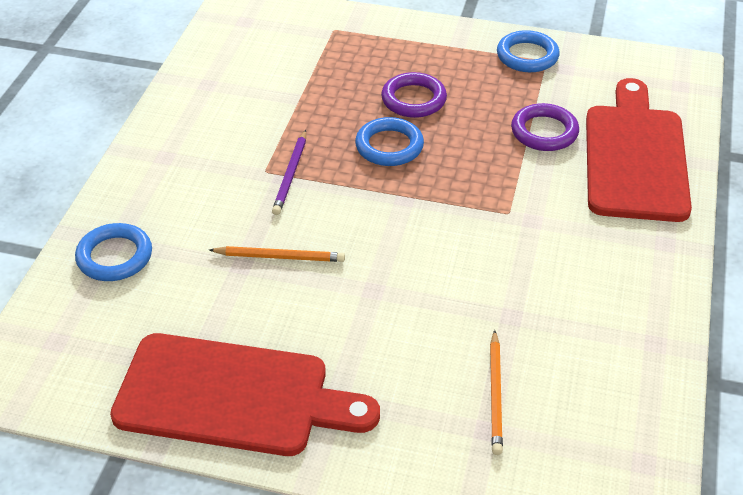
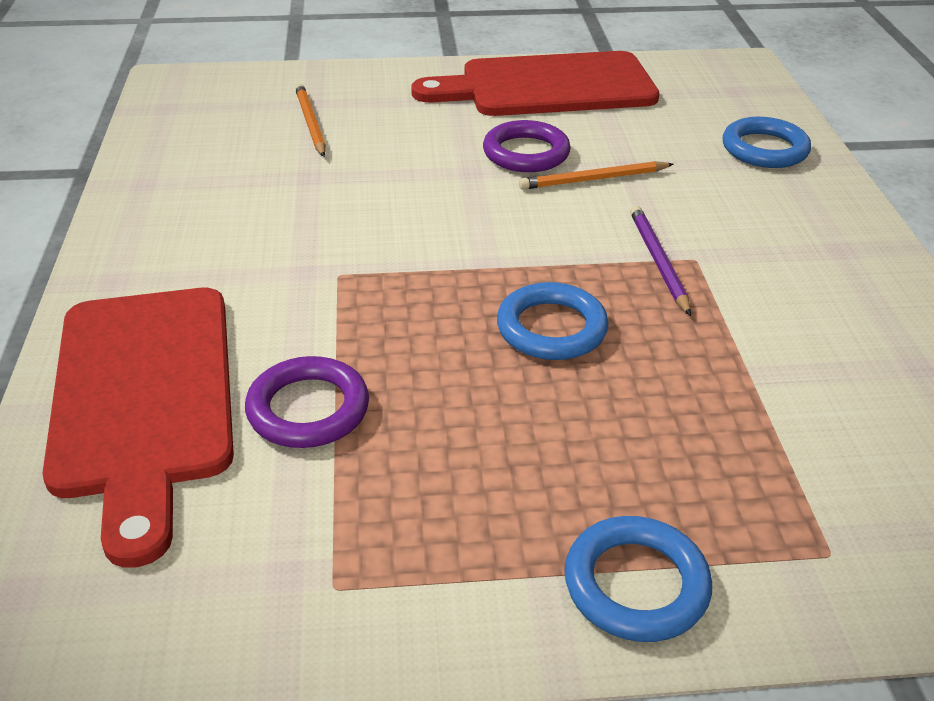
camera: 160 degrees right, 5 degrees down
(413, 99) = (561, 419): purple ring -> purple ring (526, 153)
(527, 56) = (378, 590): blue ring -> blue ring (636, 584)

